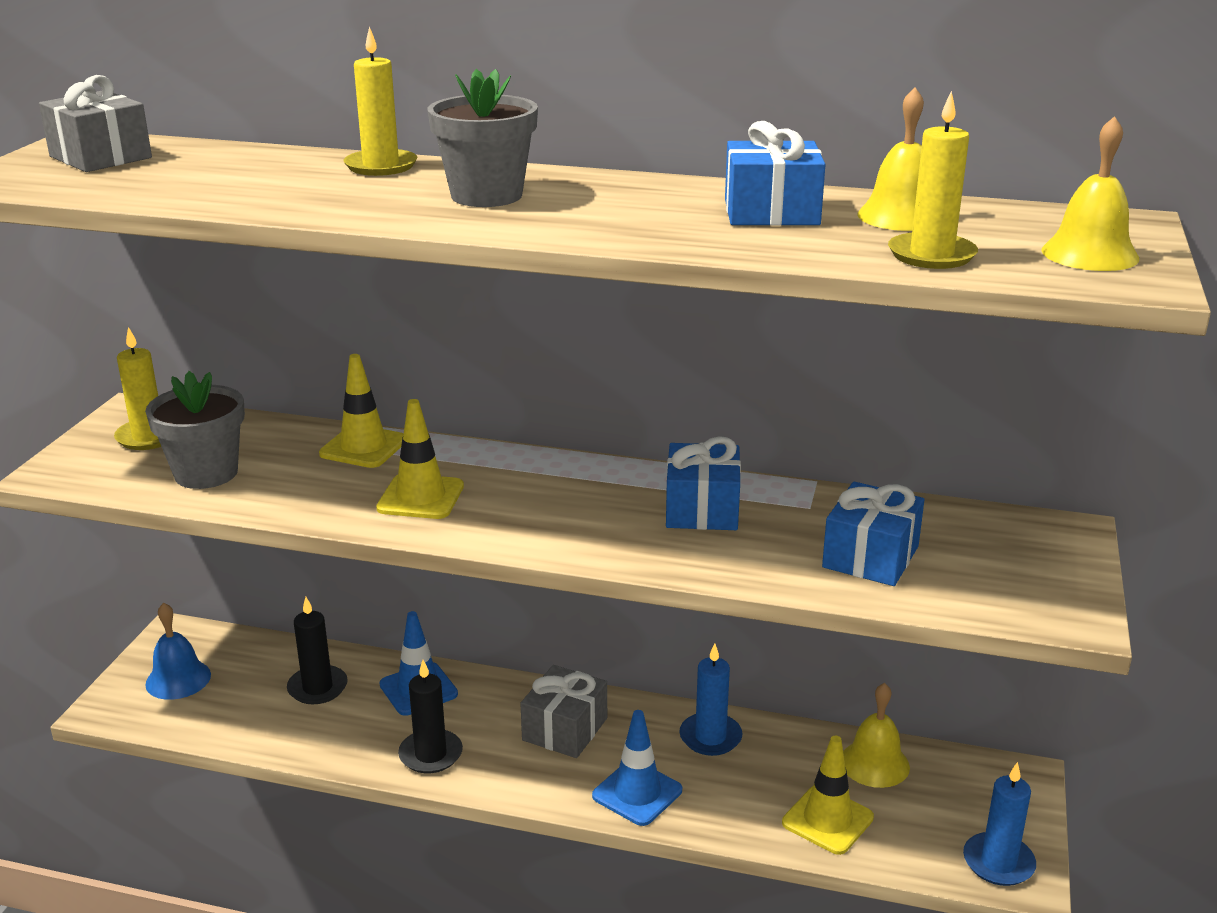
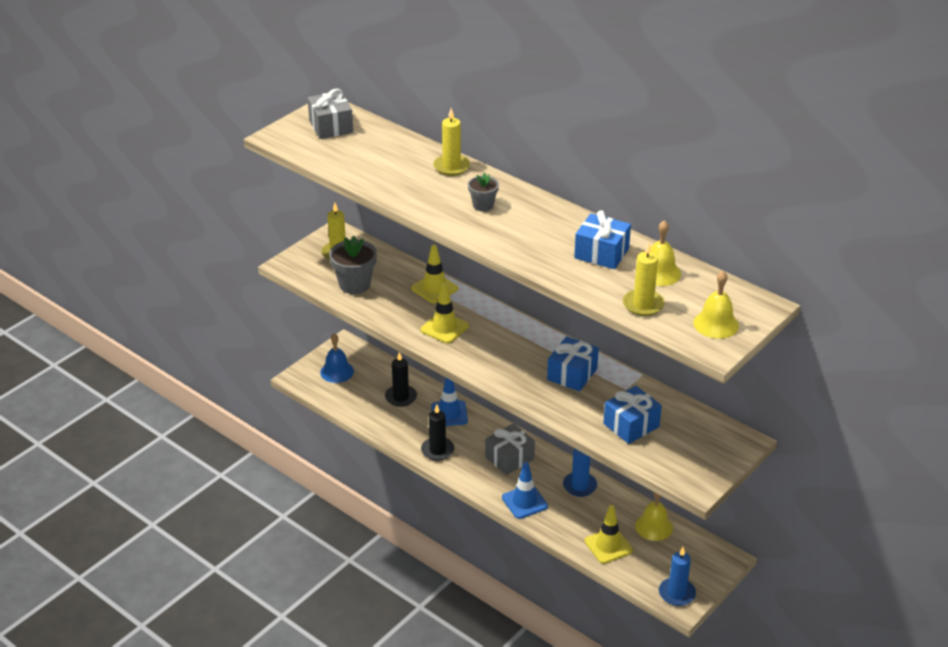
camera: 25 degrees right, 10 degrees up
(486, 196) = (483, 205): grey flower pot -> grey flower pot, size x0.59

